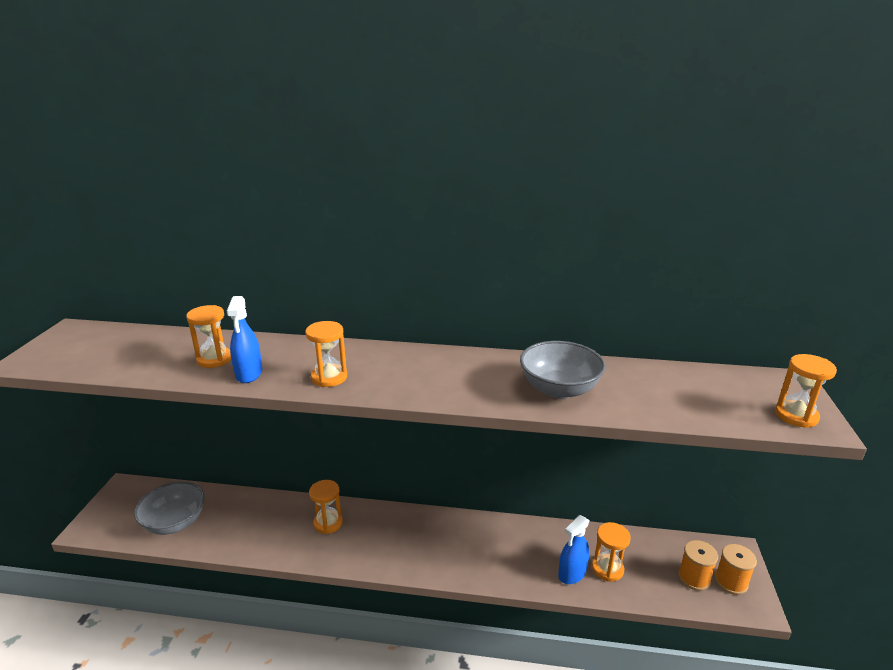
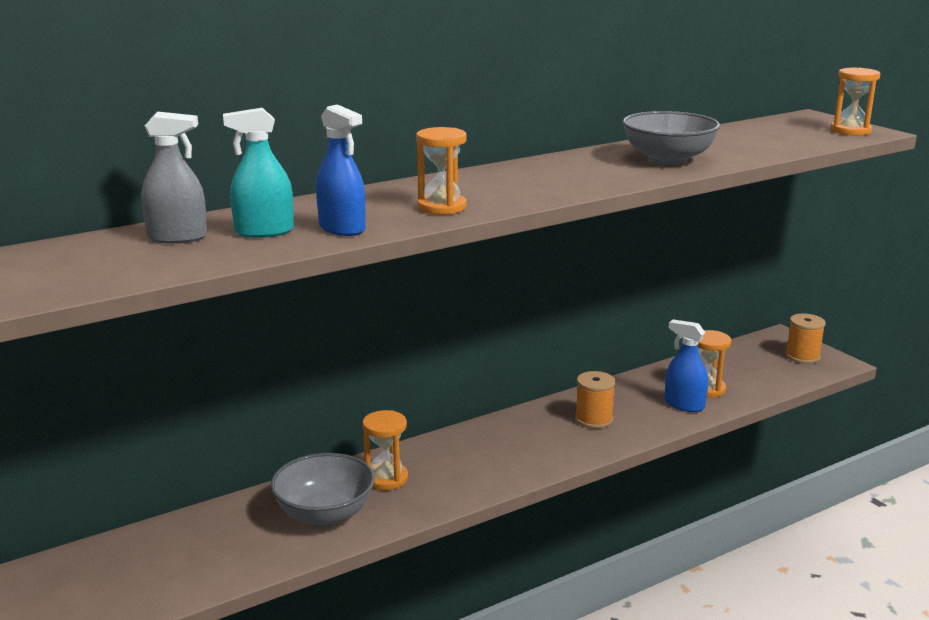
camera: 40 degrees left, 5 degrees down
(175, 523) = (173, 570): grey bowl -> grey bowl (325, 514)
(176, 346) = (177, 237): none -> grey spray bottle
(214, 359) = (264, 232): orange hourglass -> turquoise spray bottle
(572, 573) = (684, 405): blue spray bottle -> blue spray bottle turned 120 degrees clockwise
(694, 578) = (775, 365): orange spool -> orange spool (593, 419)

